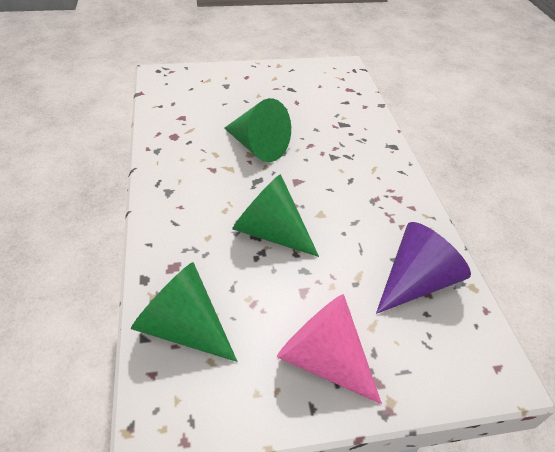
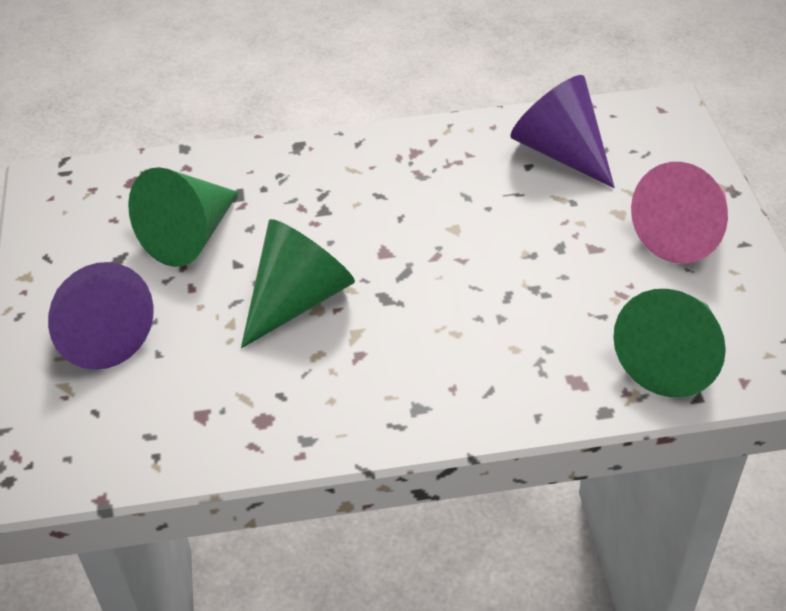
camera: 85 degrees left, 0 degrees up
(239, 86) = (98, 334): none -> purple cone
(270, 231) = (495, 280): green cone -> green cone (190, 236)

